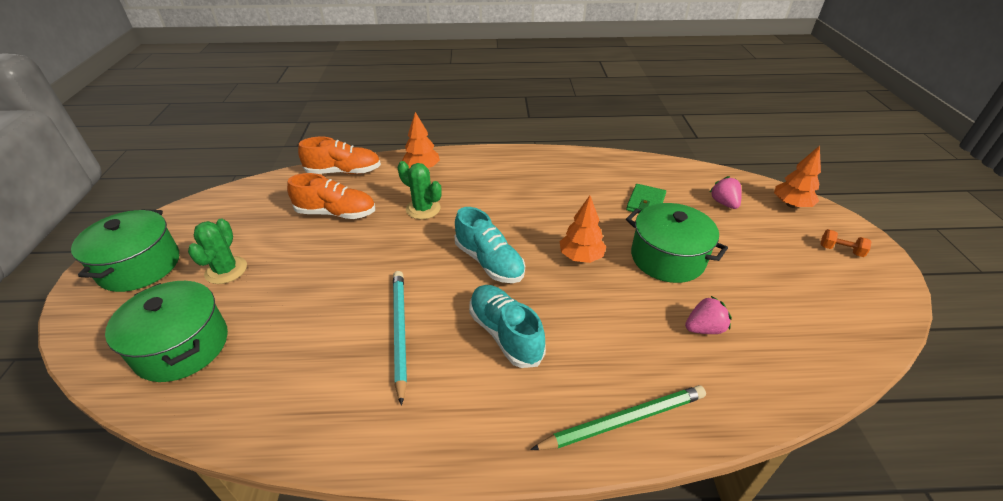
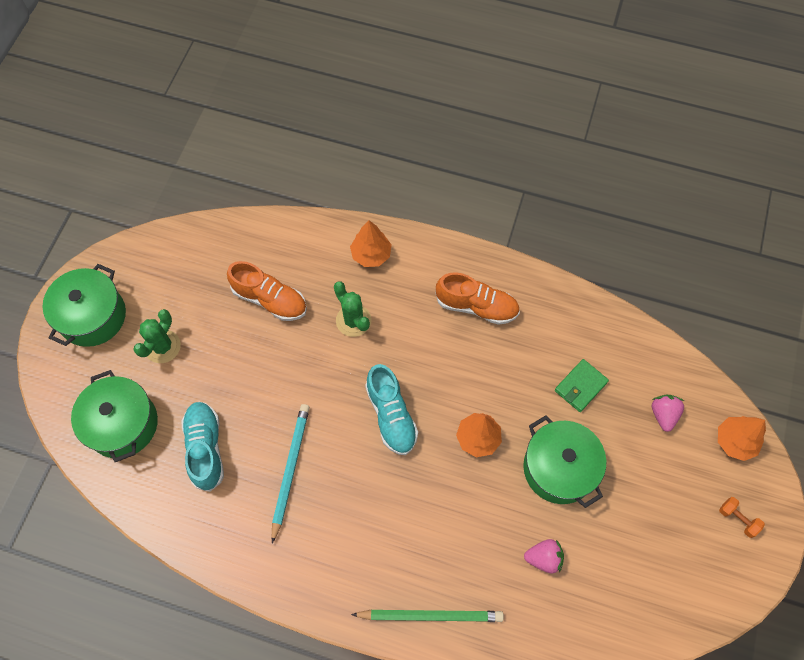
camera: 20 degrees right, 25 degrees up
(344, 172) = (290, 235): orange shoe -> orange shoe (476, 306)
(505, 334) = (374, 502): turquoise shoe -> turquoise shoe (205, 448)

